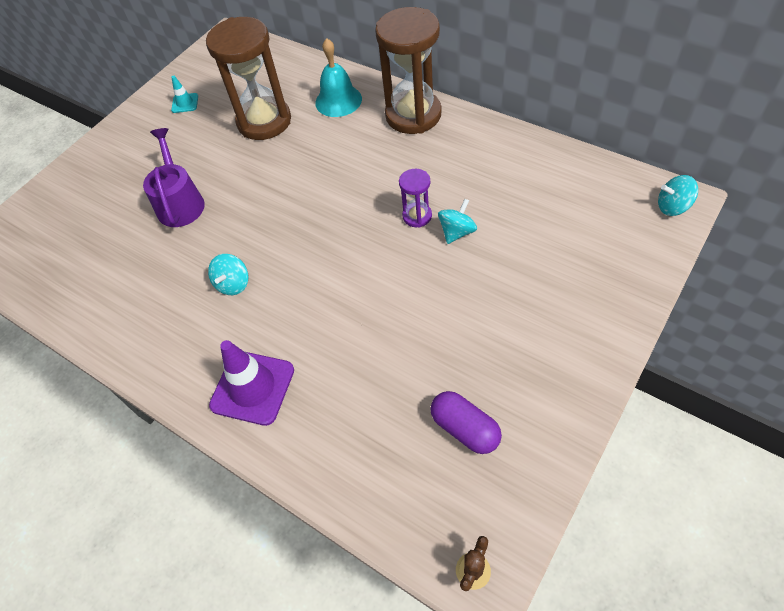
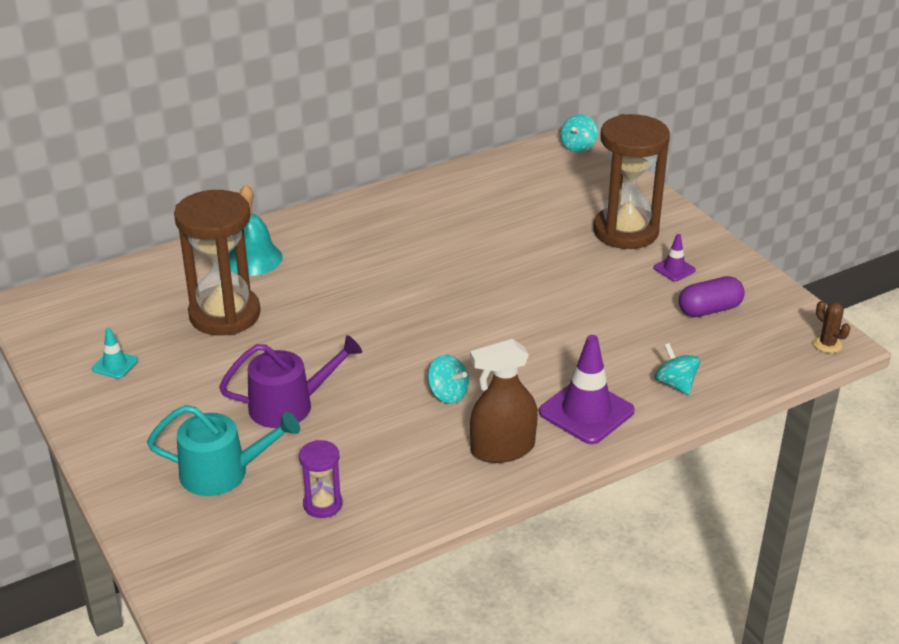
camera: 70 degrees left, 20 degrees down
(98, 206) = (222, 472): none -> turquoise watering can
(180, 203) = (289, 405): purple watering can -> purple watering can turned 150 degrees clockwise
(180, 349) = (502, 449): none -> brown spray bottle
(413, 115) = (331, 223): brown hourglass -> brown hourglass (625, 231)
(417, 216) = (467, 262): purple hourglass -> purple hourglass (322, 504)
(457, 232) = (507, 248): turquoise spinning top -> turquoise spinning top (675, 384)
(515, 371) = (674, 269): none -> purple traffic cone

